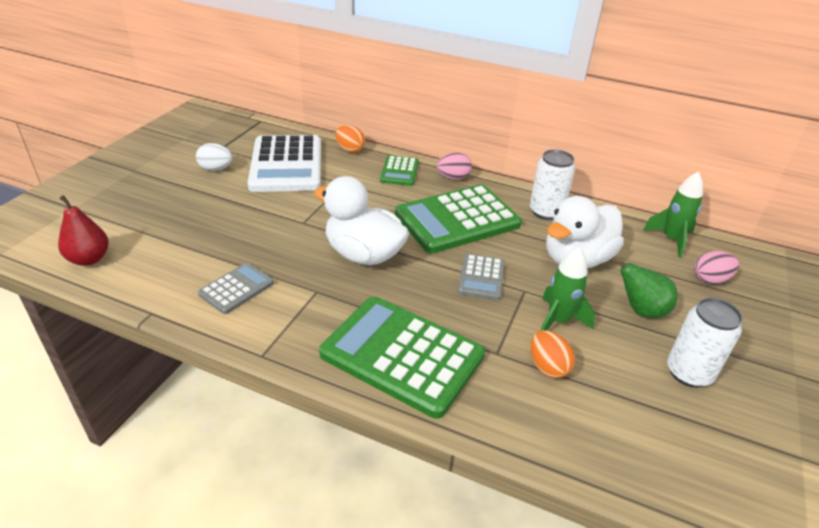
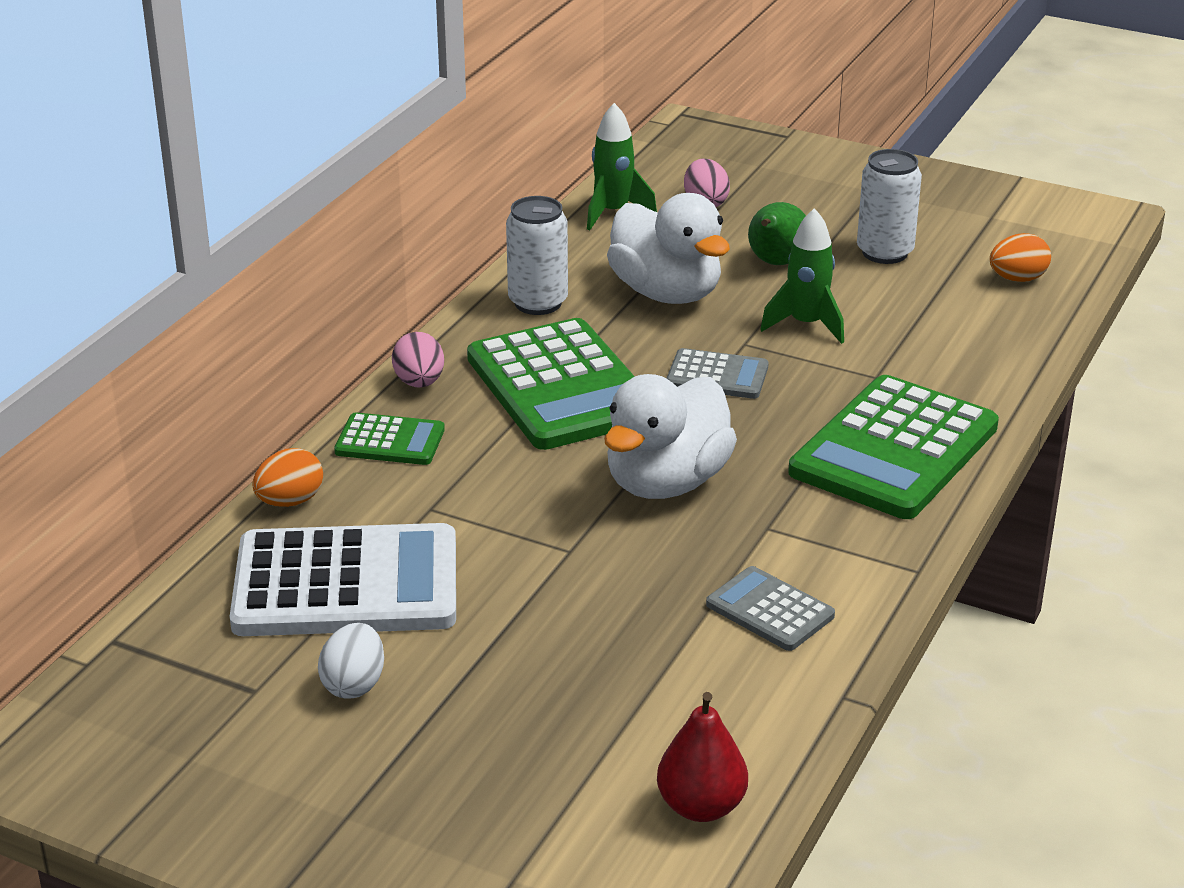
camera: 85 degrees left, 5 degrees down
(547, 367) = (893, 343): orange egg -> orange egg (1017, 279)

